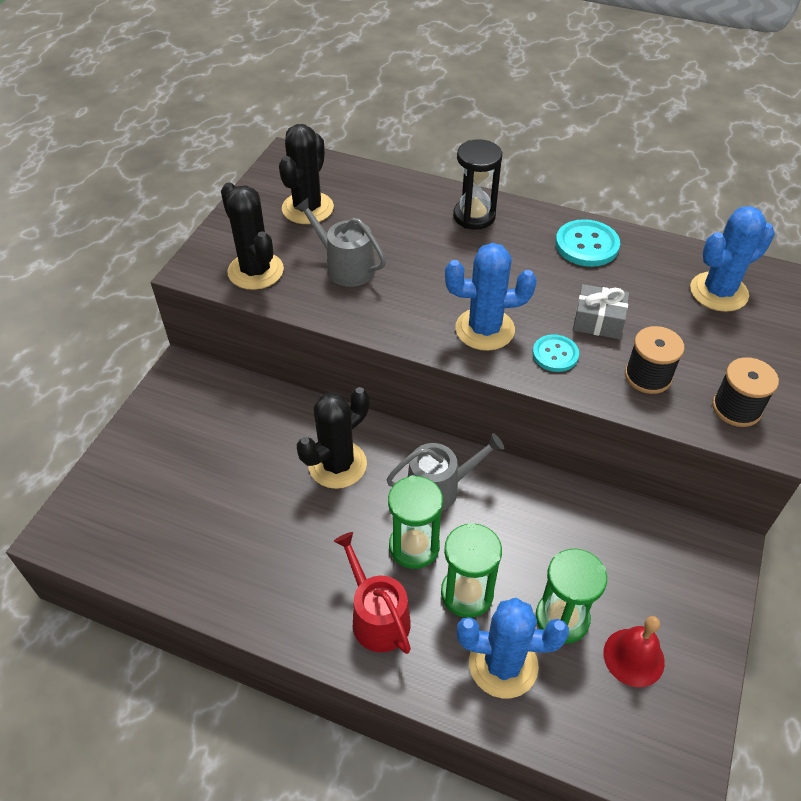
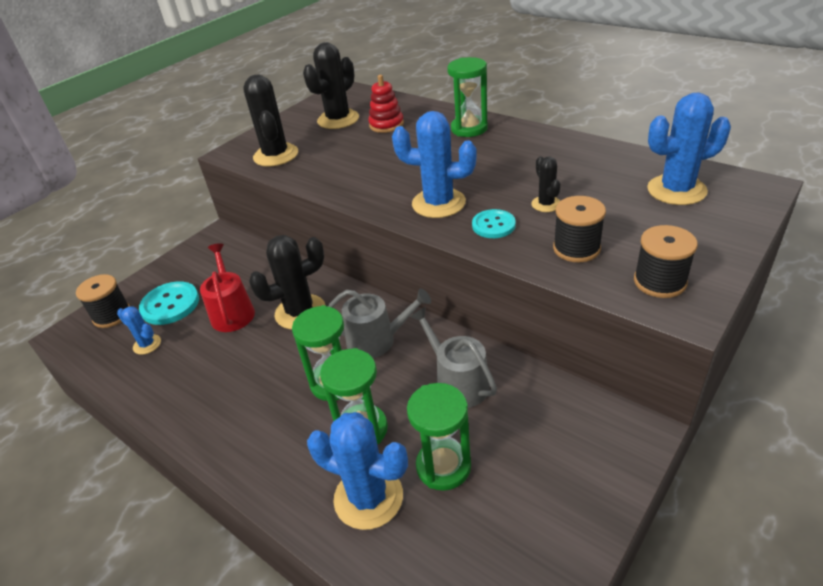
camera: 20 degrees right, 10 degrees down
(102, 500) = (112, 315): none -> black spool
(171, 533) = (147, 344): none -> blue cactus
(345, 267) = (346, 156): grey watering can -> grey watering can (457, 382)
(372, 214) = (386, 125): none -> red stacking toy
(377, 617) = (274, 434): red watering can -> red watering can (232, 312)
(474, 216) = (469, 129): black hourglass -> green hourglass
(586, 245) = (560, 151): turquoise button -> turquoise button (170, 305)
(598, 321) = (546, 204): grey gift -> black cactus
(633, 657) = (503, 516): red bell -> none

